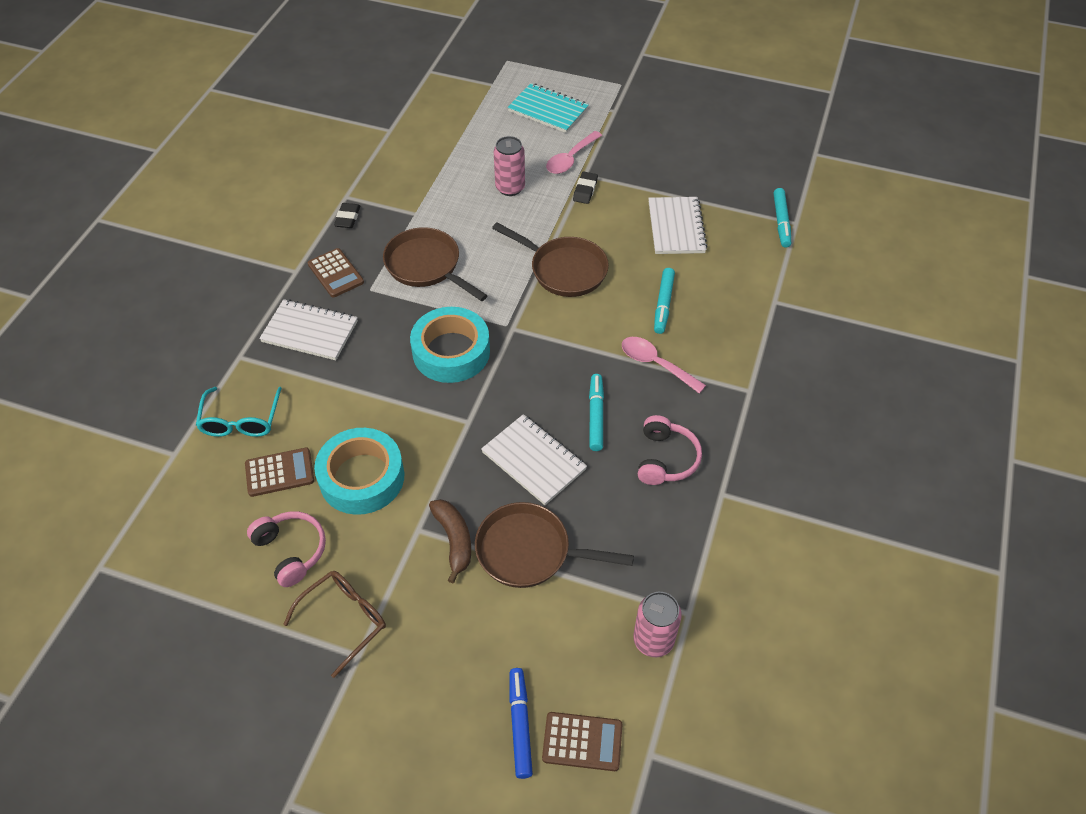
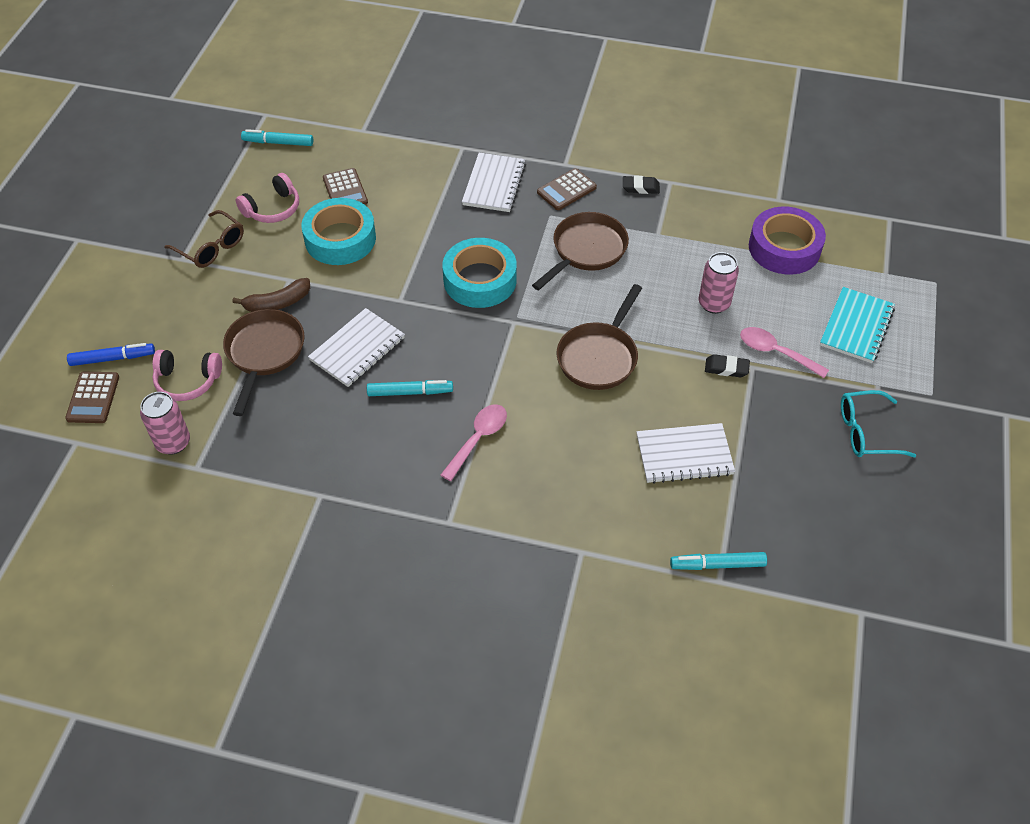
camera: 85 degrees right, 0 degrees up
(241, 421) = (395, 160): turquoise glasses -> turquoise glasses (865, 432)
(451, 136) = (784, 248): none -> purple tape
(663, 304) = (562, 444): turquoise marker -> turquoise marker (278, 142)
(665, 459) = (360, 449): pink headphones -> pink headphones (187, 381)

